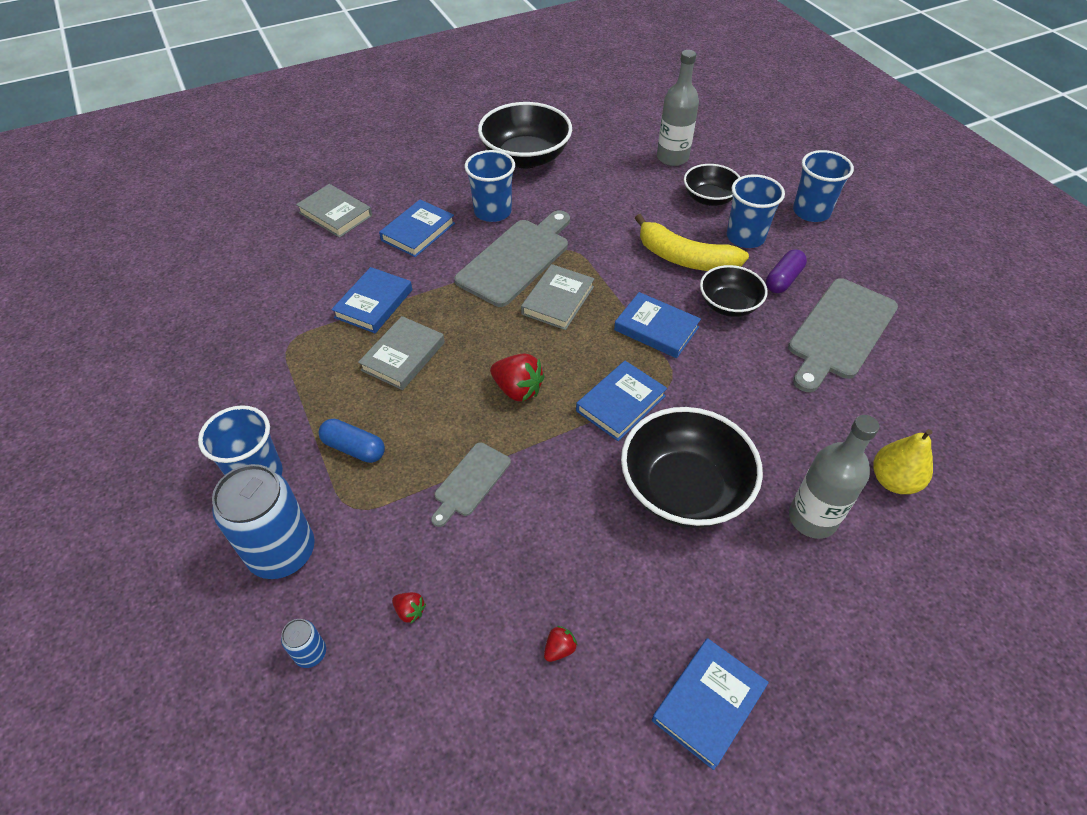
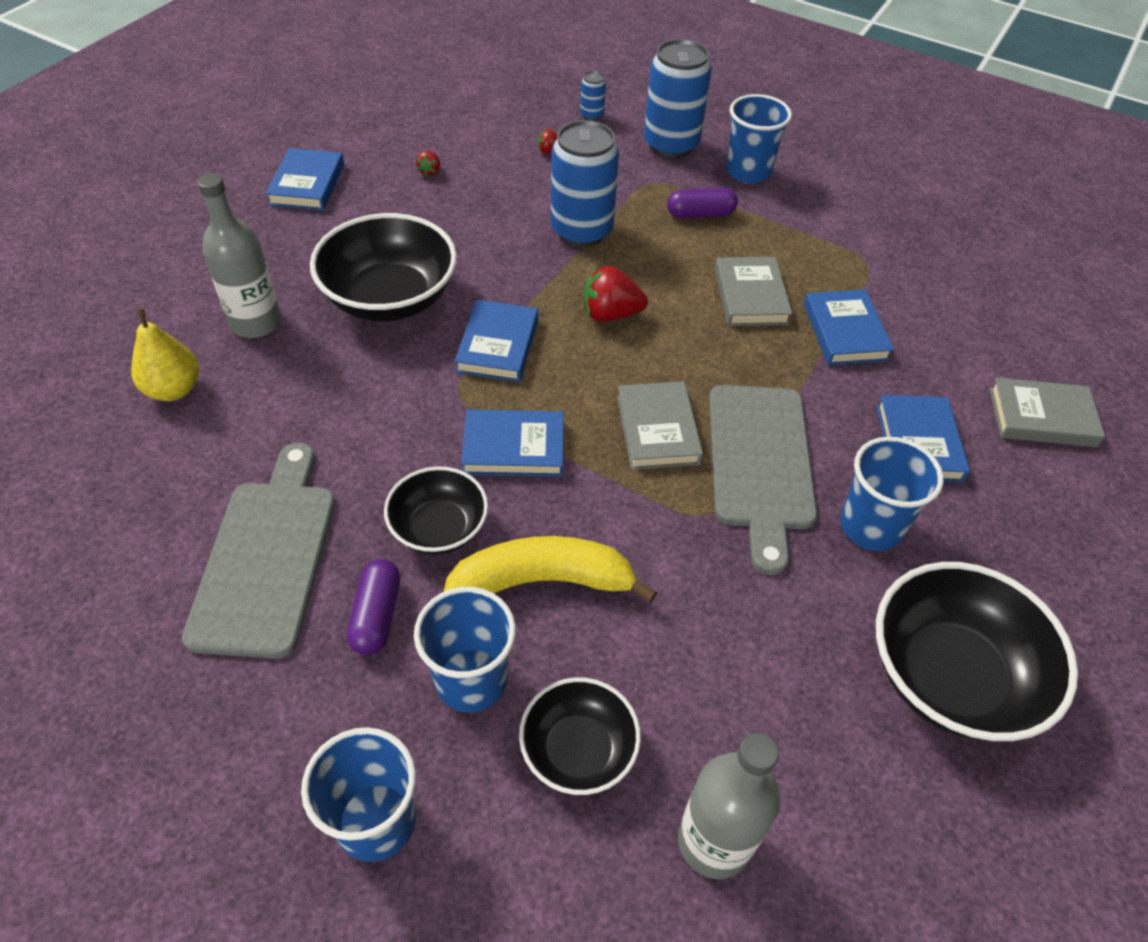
camera: 145 degrees right, 0 degrees up
(354, 448) = (700, 214): blue capsule -> purple capsule
(470, 482) = (581, 231): grey cutting board -> blue can

